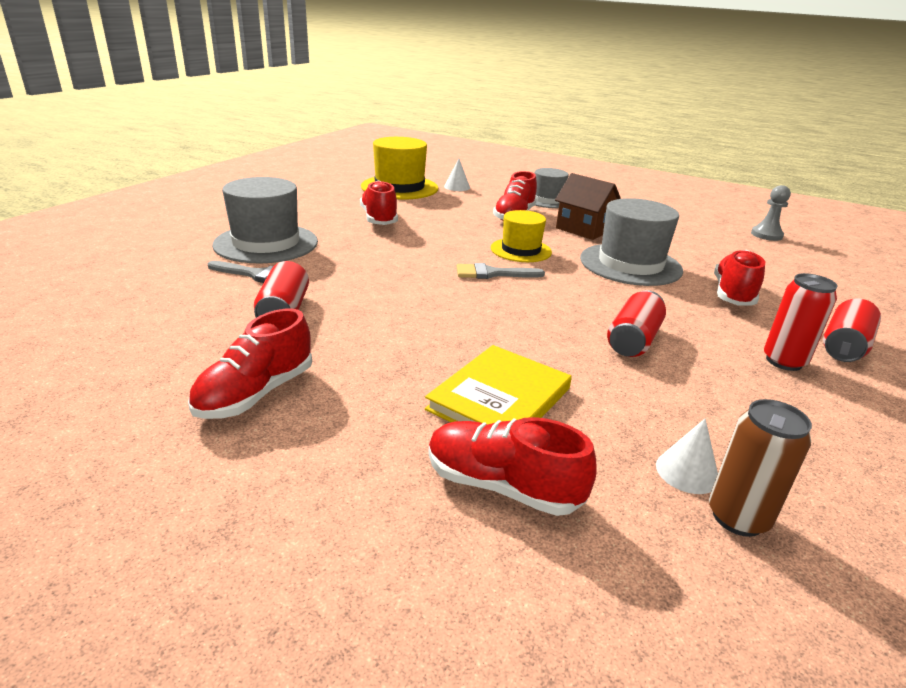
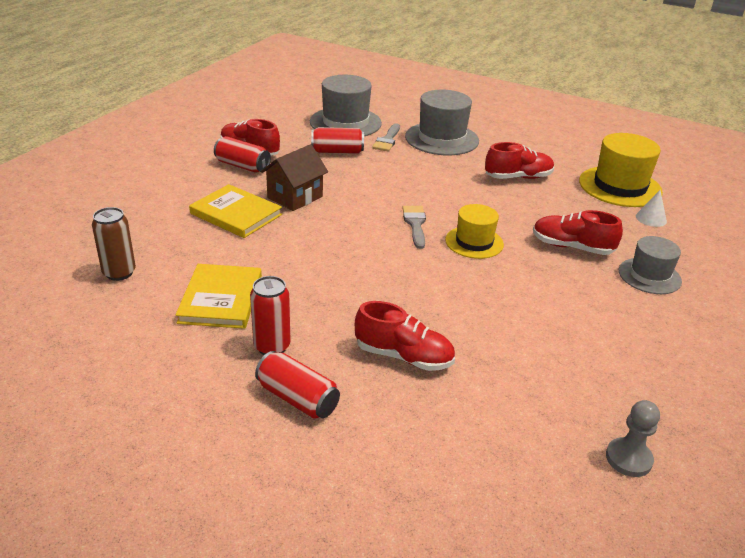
camera: 90 degrees right, 5 degrees up
(502, 486) = (164, 210): red shoe -> none
(583, 229) = (555, 288): brown house -> brown house (295, 197)
(630, 264) = (462, 302): grey hat -> grey hat (345, 122)
(633, 340) = (306, 275): red can -> red can (242, 166)
(687, 472) = (157, 265): white cone -> none
(727, 401) = (221, 299): none -> yellow book

